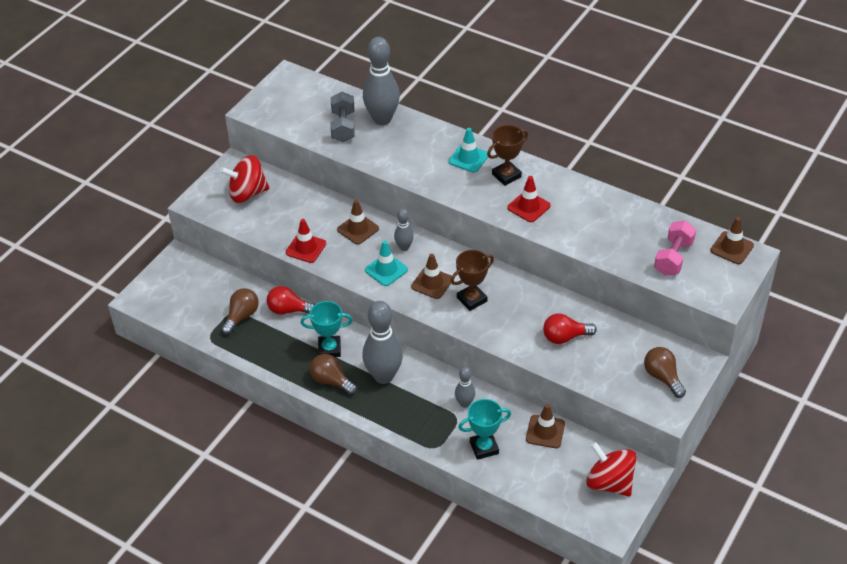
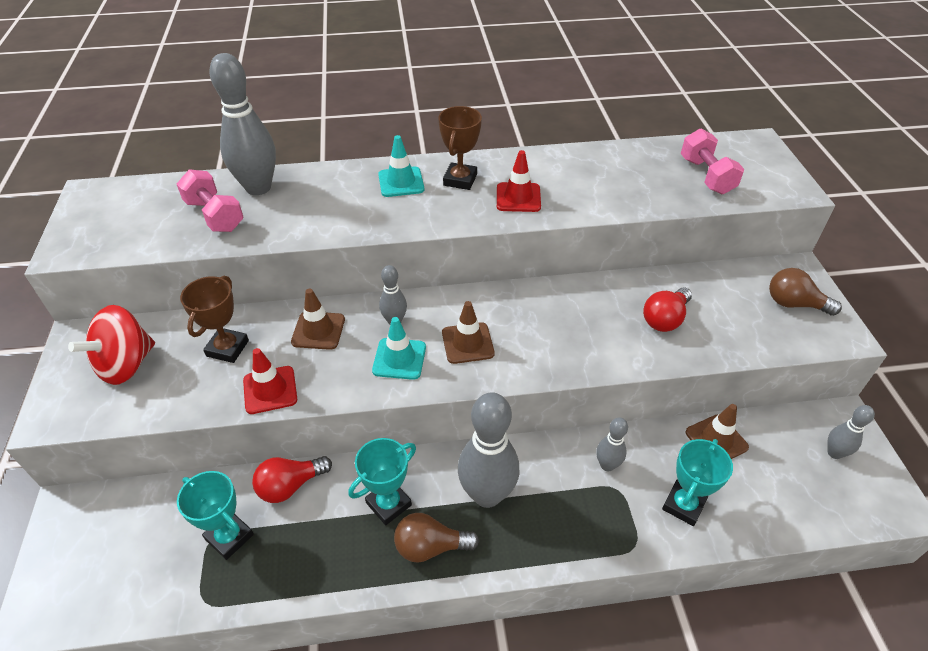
camera: 40 degrees left, 0 degrees up
(241, 316) = (229, 537): brown light bulb -> turquoise trophy
(343, 126) = (214, 215): grey dumbbell -> pink dumbbell
(472, 299) = (530, 336): brown trophy -> brown trophy (227, 348)
(609, 483) = (834, 453): red spinning top -> grey bowling pin
(732, 248) = (738, 144): brown traffic cone -> none

